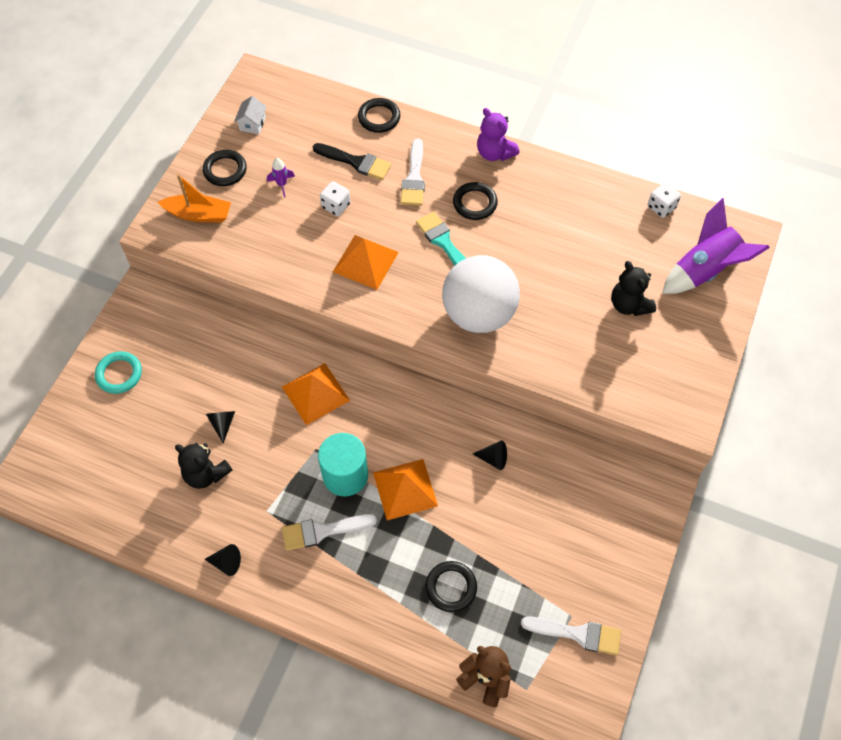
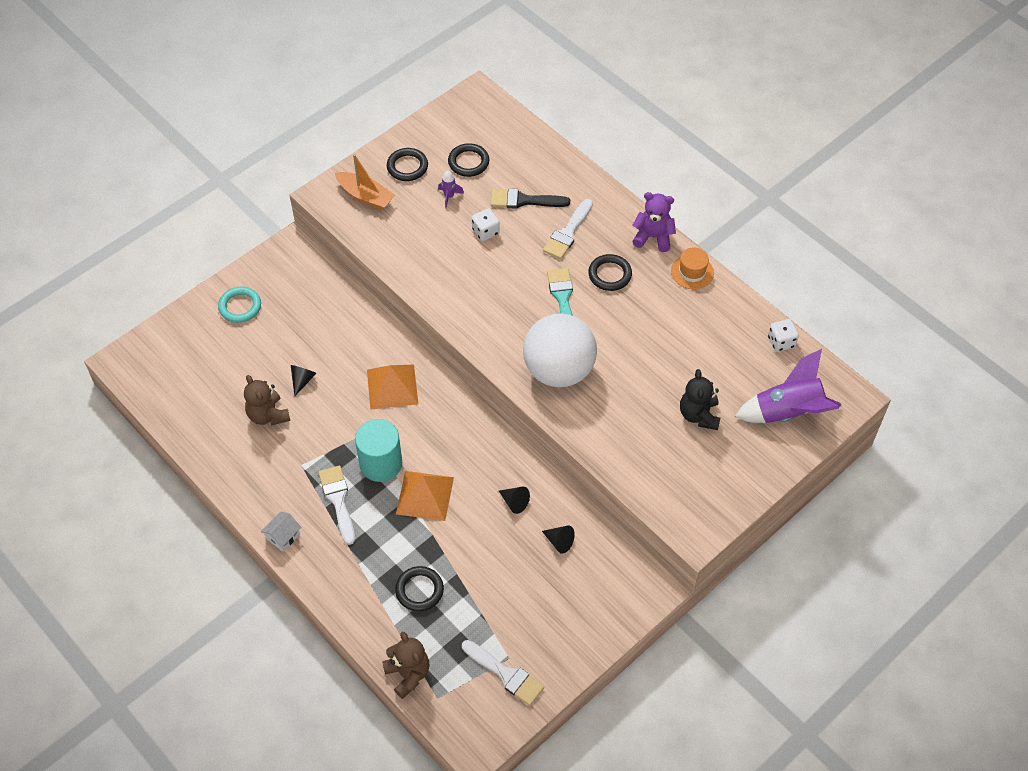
camera: 25 degrees right, 5 degrees down
(206, 474) = (268, 415): black teddy bear -> brown teddy bear
(226, 563) = (248, 492): black cone -> black cone (559, 542)
(252, 124) = (452, 135): white house -> white house (283, 536)
(323, 531) = (338, 500): white brush -> white brush turned 60 degrees clockwise
(356, 162) = (524, 200): black brush -> black brush turned 135 degrees clockwise
(365, 262) = (485, 289): orange pyramid -> none
(379, 117) = (566, 169): black ring -> black ring (468, 162)
(494, 153) = (653, 237): purple teddy bear -> purple teddy bear turned 120 degrees clockwise
(547, 172) = (692, 272): none -> orange hat

